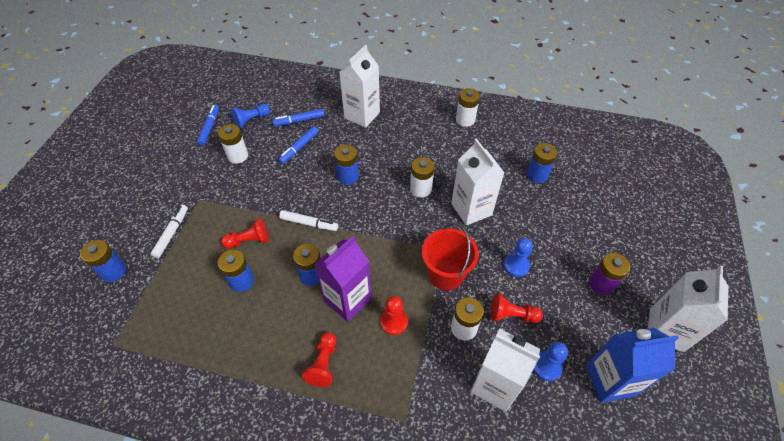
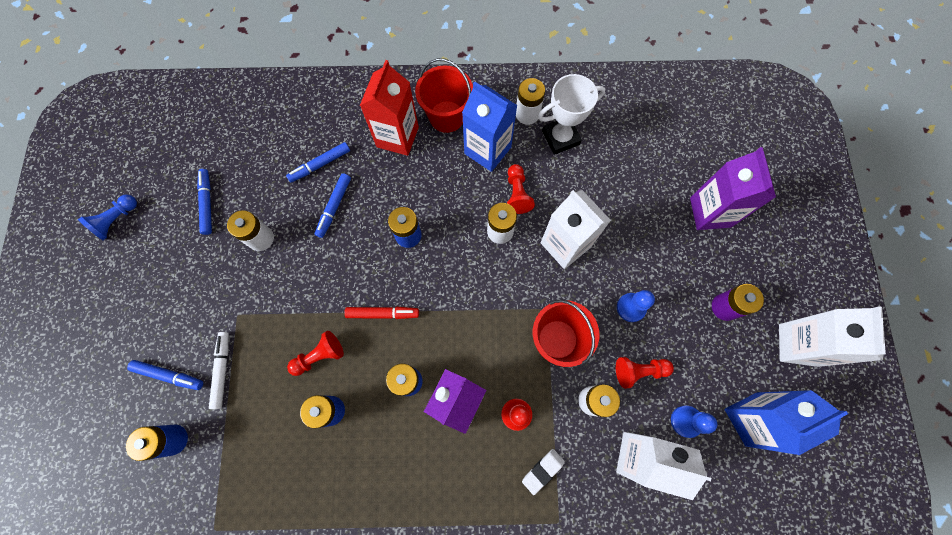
camera: 15 degrees left, 20 degrees up
(132, 227) = (169, 375): none -> blue marker
(251, 120) = (258, 179): blue pawn -> blue pawn (116, 220)
(309, 223) = (382, 313): white marker -> red marker
(323, 364) = (456, 484): red pawn -> red pawn (517, 194)
(362, 115) = (397, 137): white carton -> red carton
(403, 110) = (447, 116): none -> red bucket
(403, 373) = (543, 471): none -> white eraser
(427, 136) = (487, 150): none -> blue carton
(487, 139) = (560, 138): none -> white trophy
(537, 175) = (629, 177): blue battery -> none
(601, 212) = (710, 212): none -> purple carton

